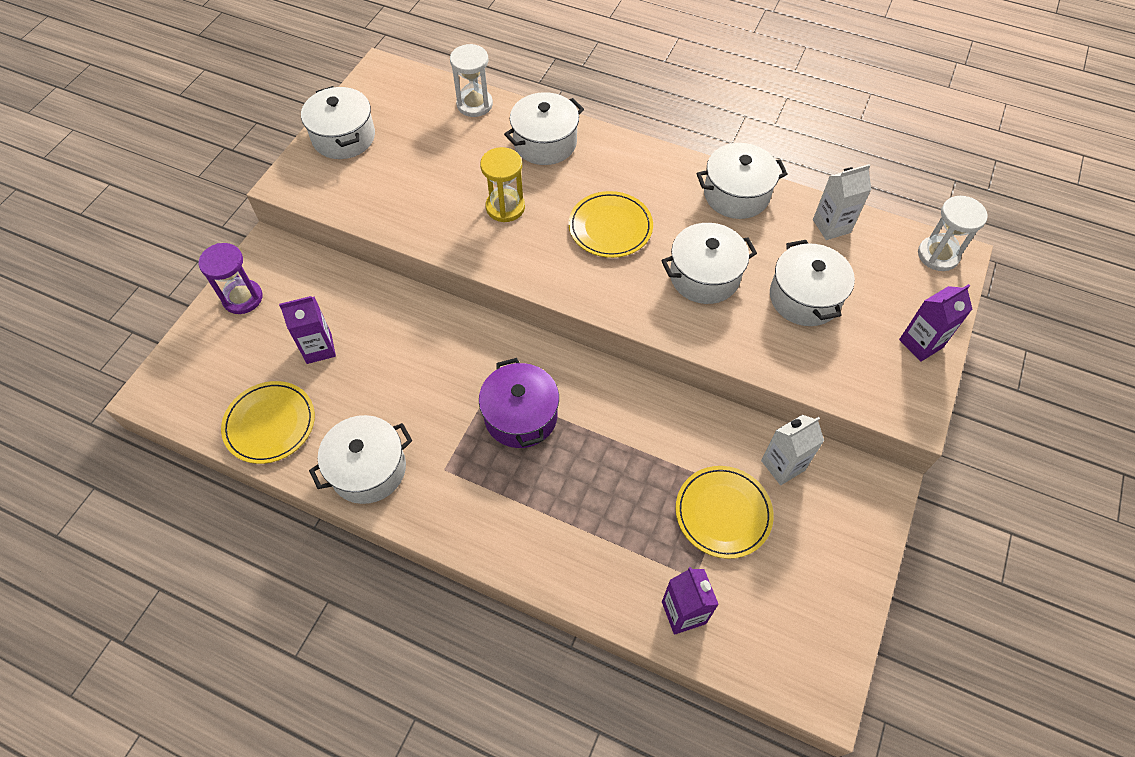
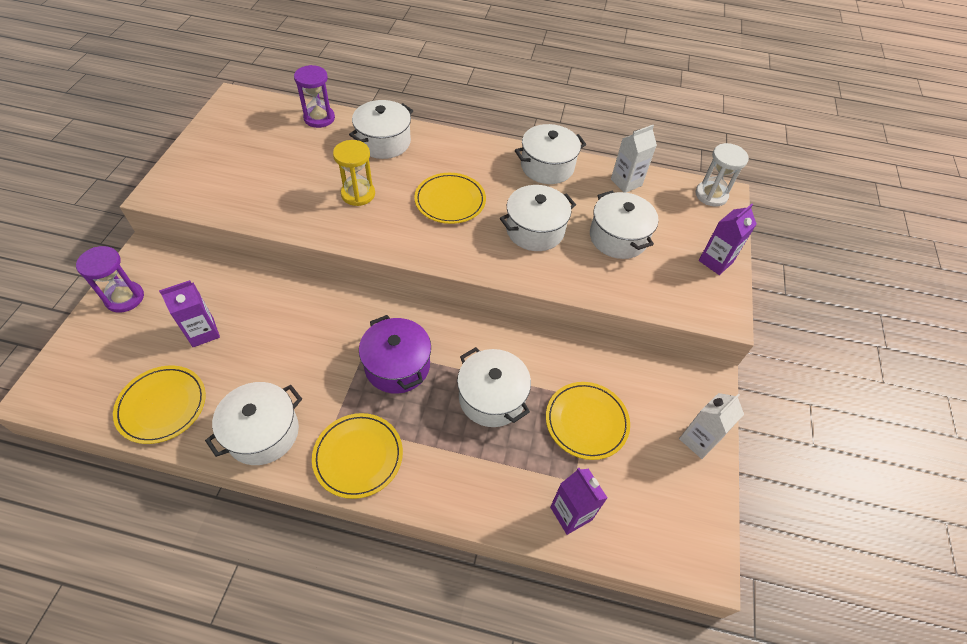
camera: 15 degrees left, 5 degrees down
(344, 137) = (206, 152): white pot -> white pot (492, 397)
(463, 511) = (358, 456): none -> yellow plate
(474, 104) = (319, 118): white hourglass -> purple hourglass
(782, 465) = (626, 375): white carton -> white carton (698, 440)

